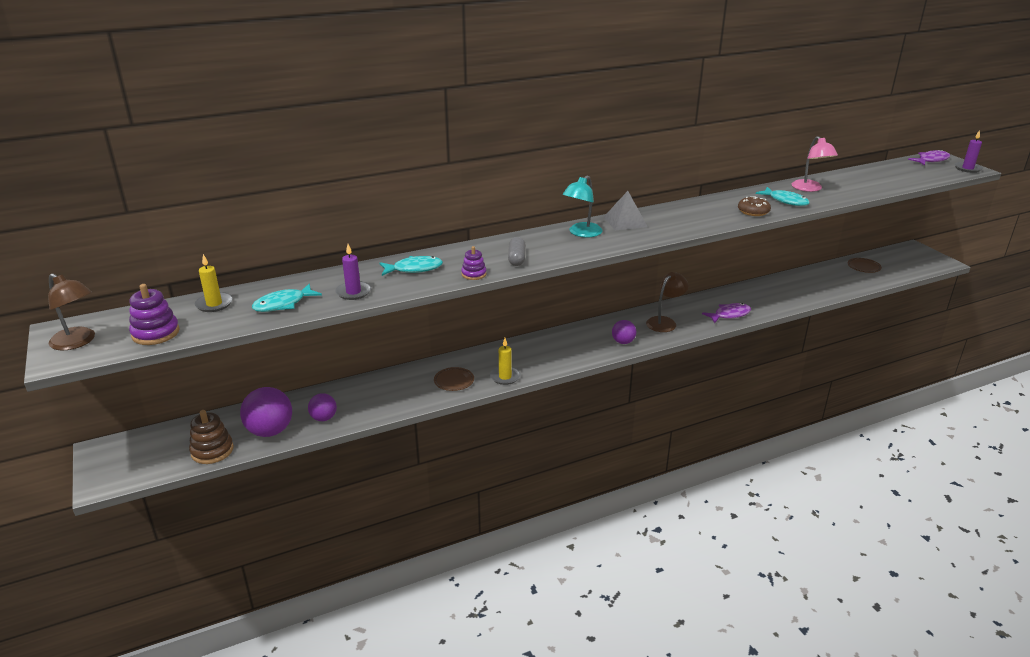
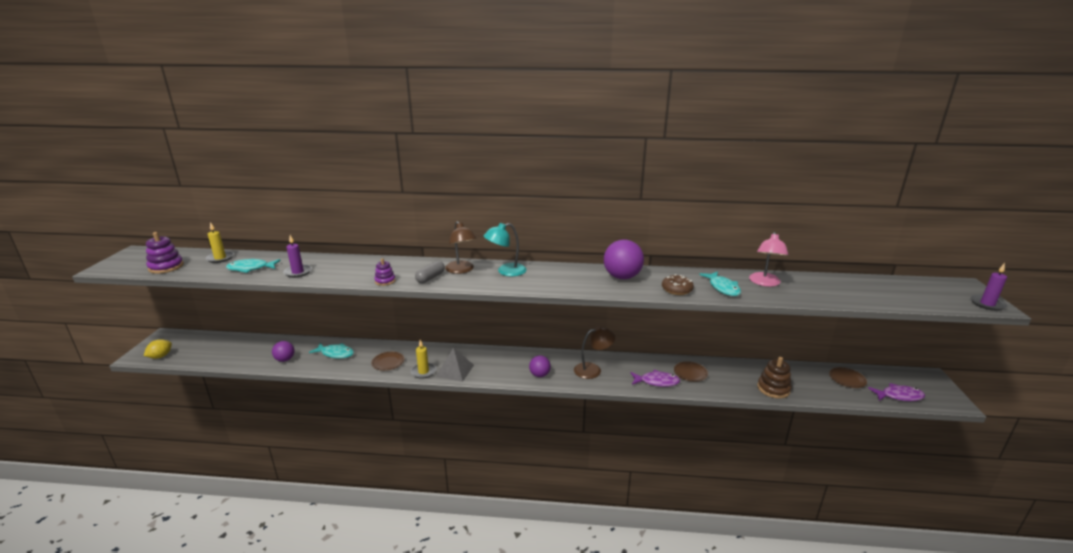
camera: 30 degrees right, 5 degrees down
(78, 342) = (128, 261): brown lamp -> brown lamp (461, 270)
(138, 472) = (160, 356): none -> yellow lemon
(212, 451) = (207, 358): brown stacking toy -> brown stacking toy (773, 389)
(270, 431) = (248, 357): purple ball -> purple ball (622, 277)
(414, 269) = (357, 267): turquoise fish -> turquoise fish (336, 354)
(625, 221) = (553, 271): grey pyramid -> grey pyramid (455, 370)
(748, 299) = (690, 373): none -> brown plate
(931, 160) = (950, 286): purple fish -> purple fish (899, 396)

